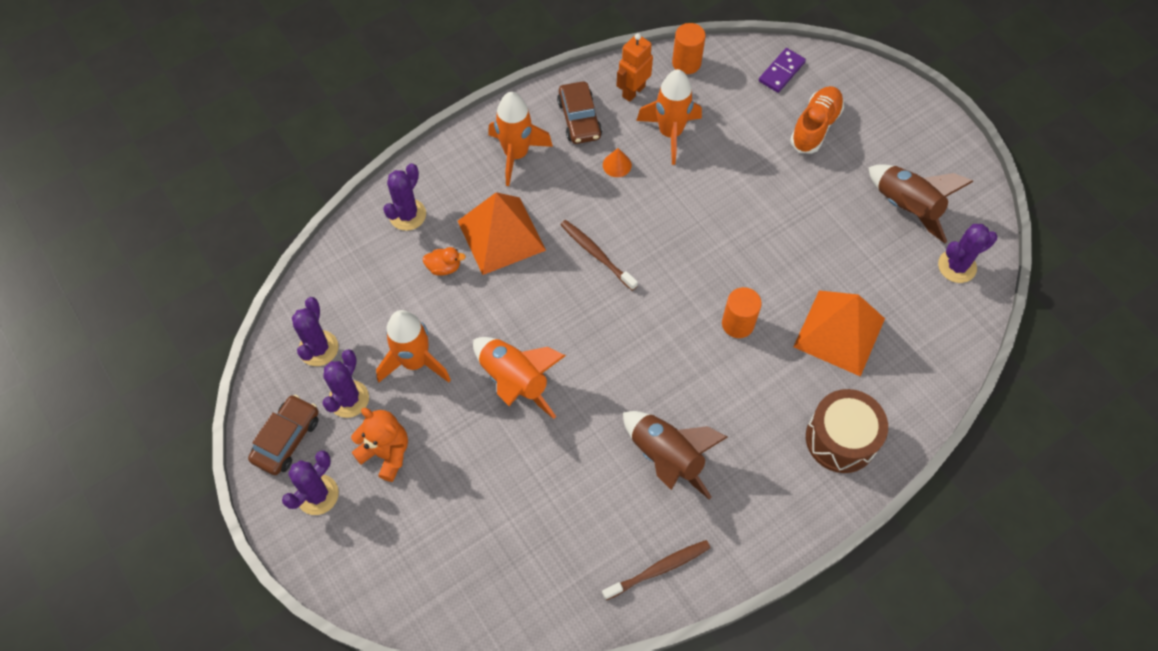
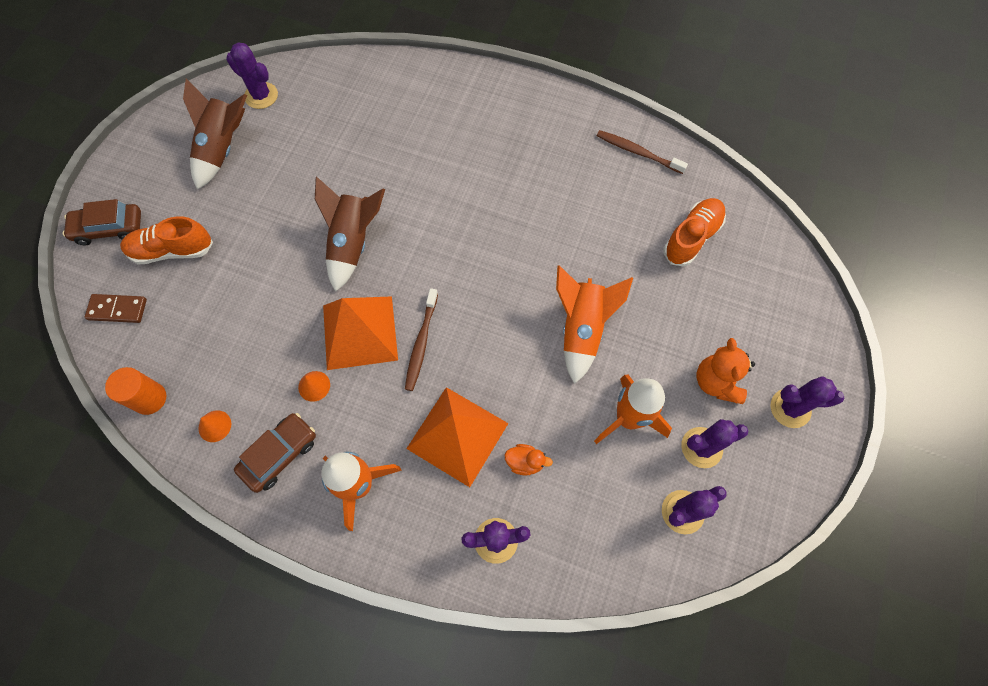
camera: 125 degrees left, 5 degrees up
(287, 439) = (774, 470): brown car -> brown car (109, 228)
(444, 267) = (525, 462): orange duck -> orange duck turned 135 degrees clockwise
(528, 544) = (691, 238): none -> orange shoe
(633, 91) = (214, 426): orange robot -> orange cone
(667, 457) = (557, 191): brown rocket -> brown rocket (352, 243)
(670, 133) = (249, 362): orange rocket -> none
(738, 324) = (413, 205): orange cylinder -> none
(781, 72) = (117, 309): purple domino -> brown domino
(839, 332) = (373, 139): orange pyramid -> orange pyramid (360, 332)
(841, 439) = (459, 100): brown drum -> none

